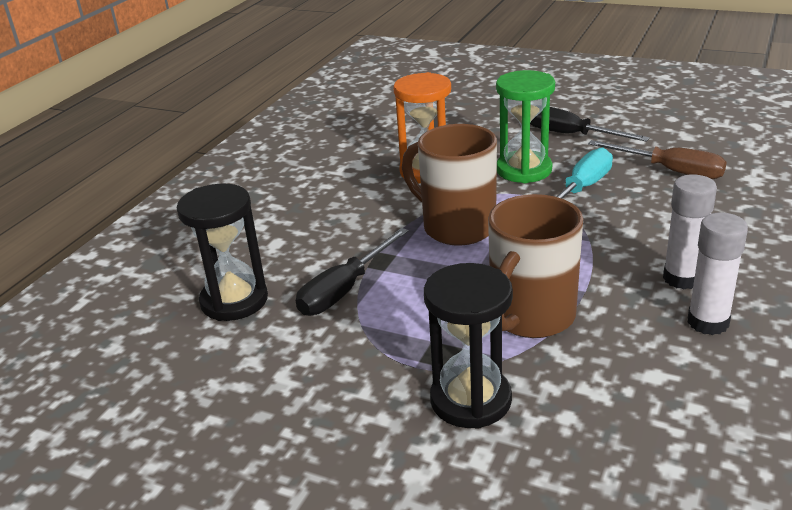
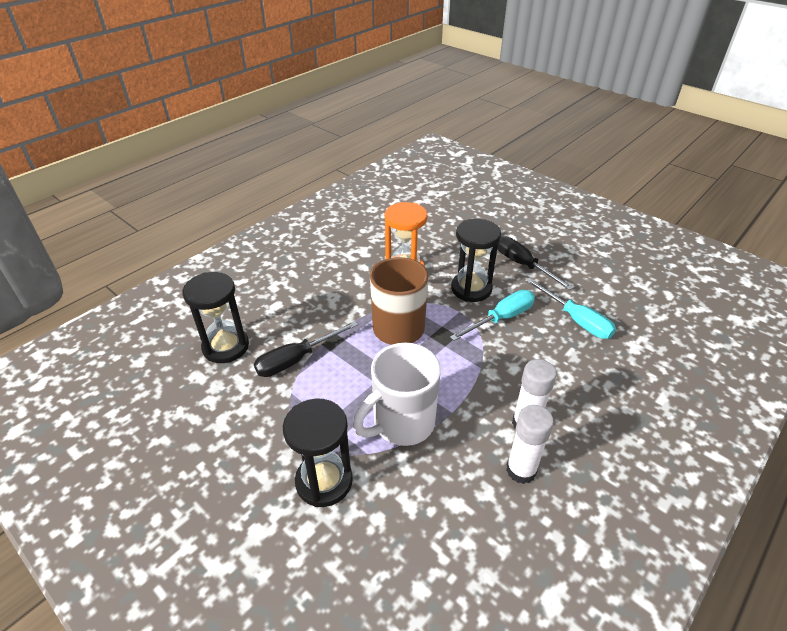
camera: 15 degrees right, 10 degrees up
(524, 170) = (471, 289): green hourglass -> black hourglass
(530, 317) = (401, 424): brown mug -> white mug
(670, 171) = (576, 320): brown screwdriver -> turquoise screwdriver

